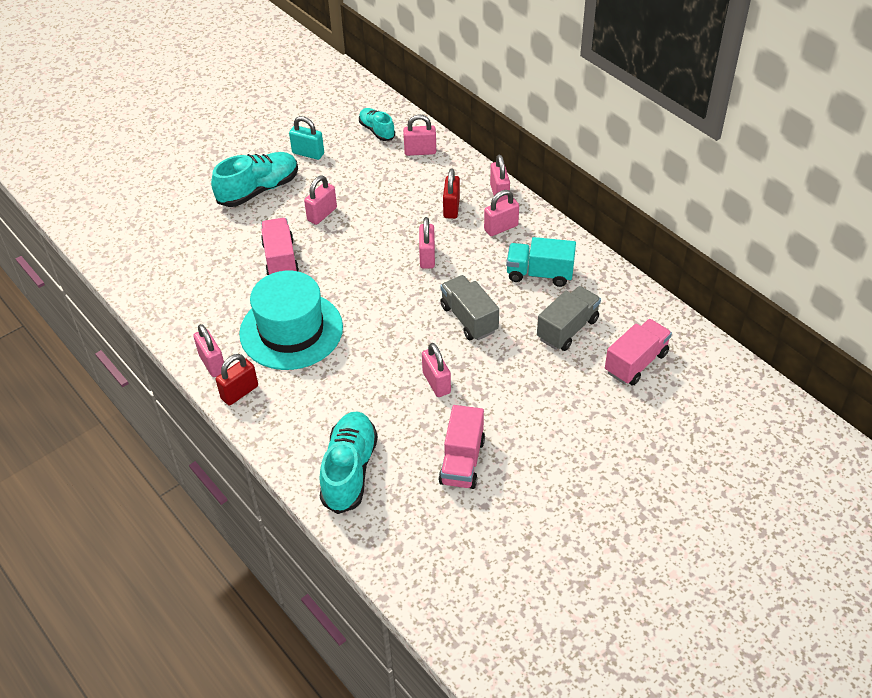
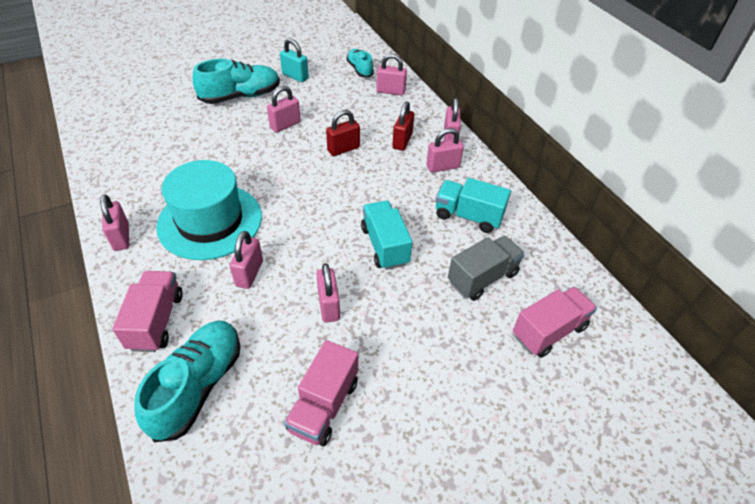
camera: 10 degrees right, 0 degrees up
(239, 392) = (131, 271): red padlock -> red padlock (343, 149)
(280, 259) = (231, 155): pink truck -> pink truck (156, 321)
(427, 257) = (365, 179): pink padlock -> pink padlock (249, 273)
(469, 319) = (384, 246): grey truck -> turquoise truck

